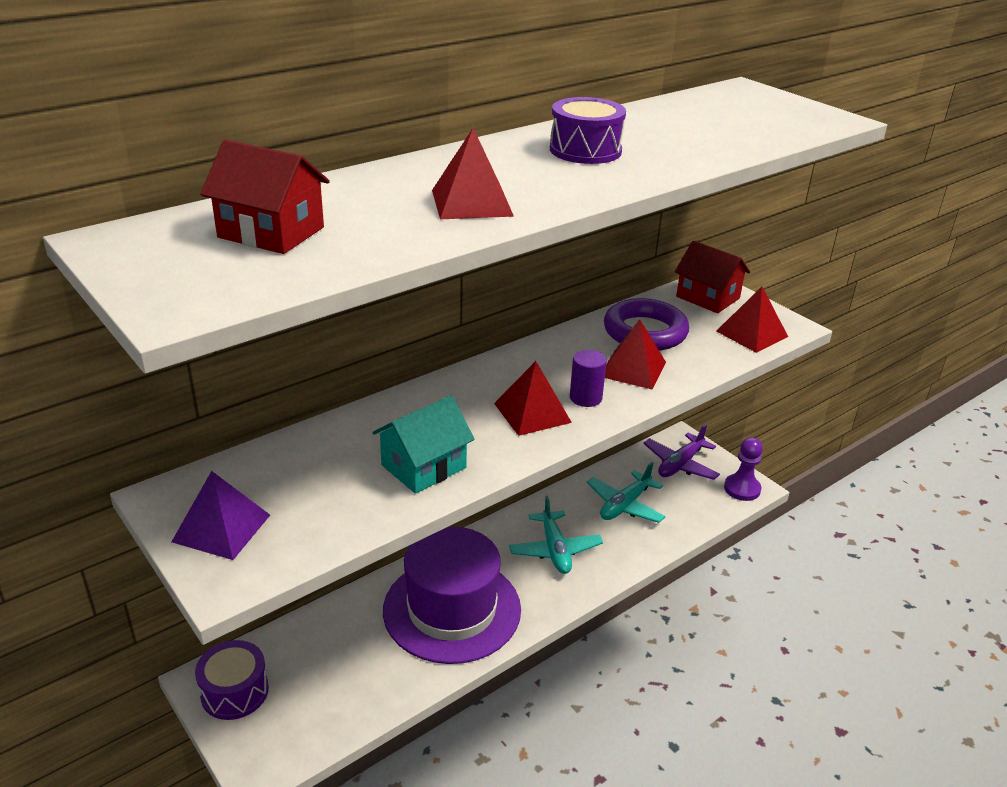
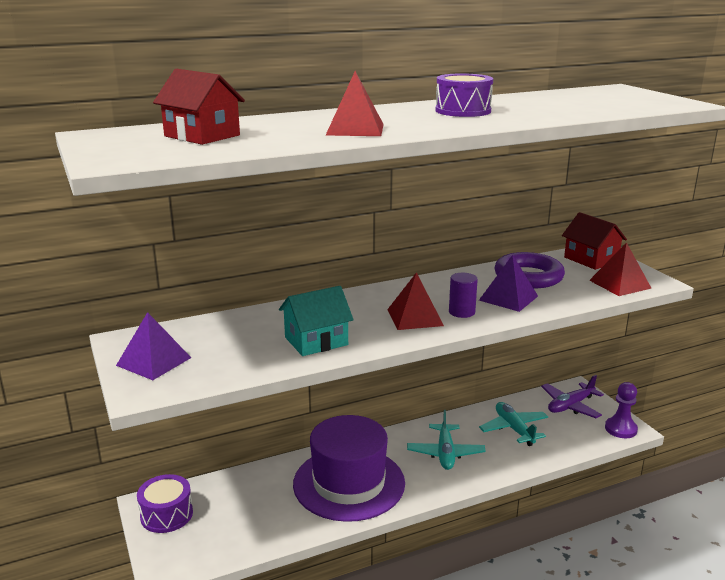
camera: 15 degrees right, 10 degrees down
(625, 505) = (514, 429): turquoise plane -> turquoise plane turned 105 degrees clockwise
(633, 369) = (508, 298): red pyramid -> purple pyramid

